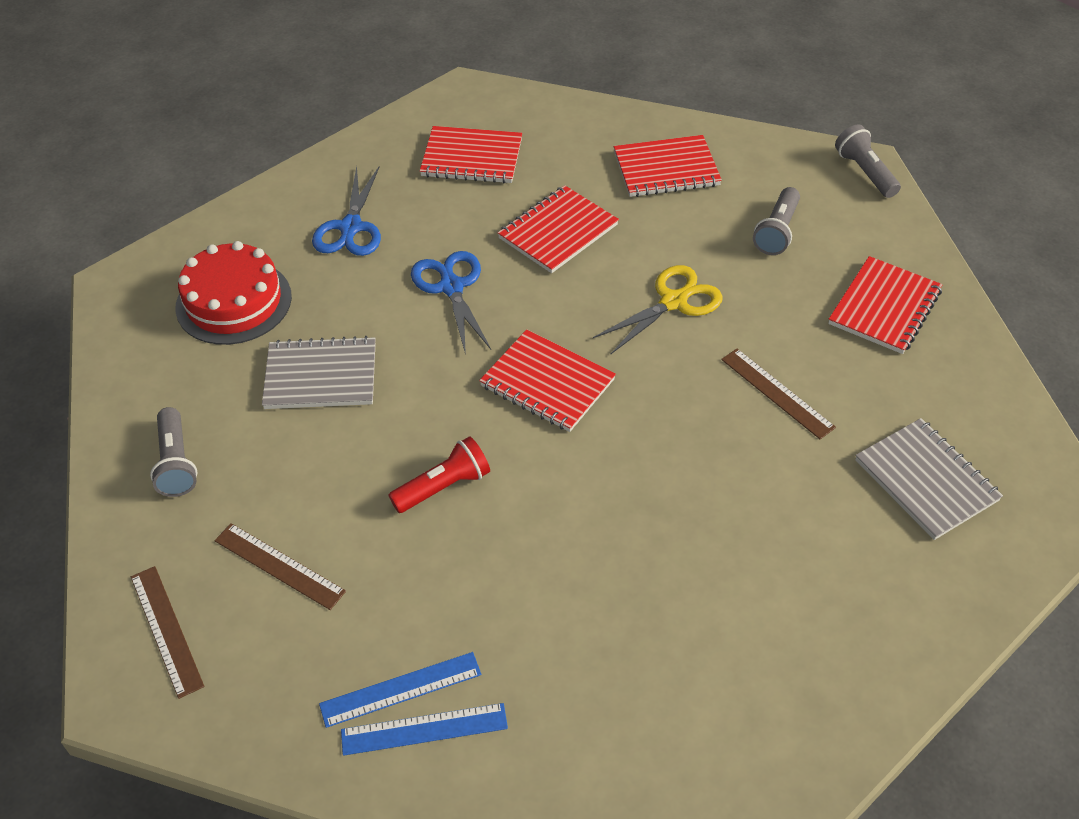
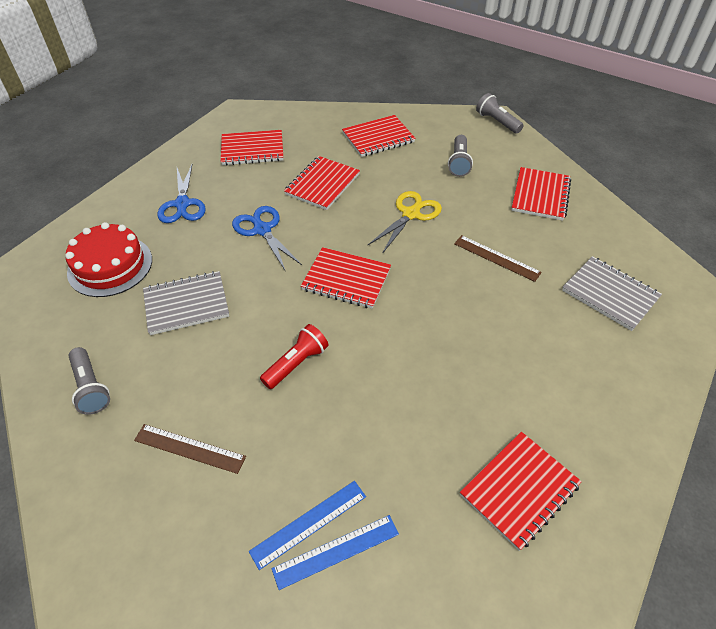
camera: 15 degrees left, 0 degrees up
(166, 630) = (110, 521): brown ruler -> none
(683, 714) = (519, 490): none -> red notebook

